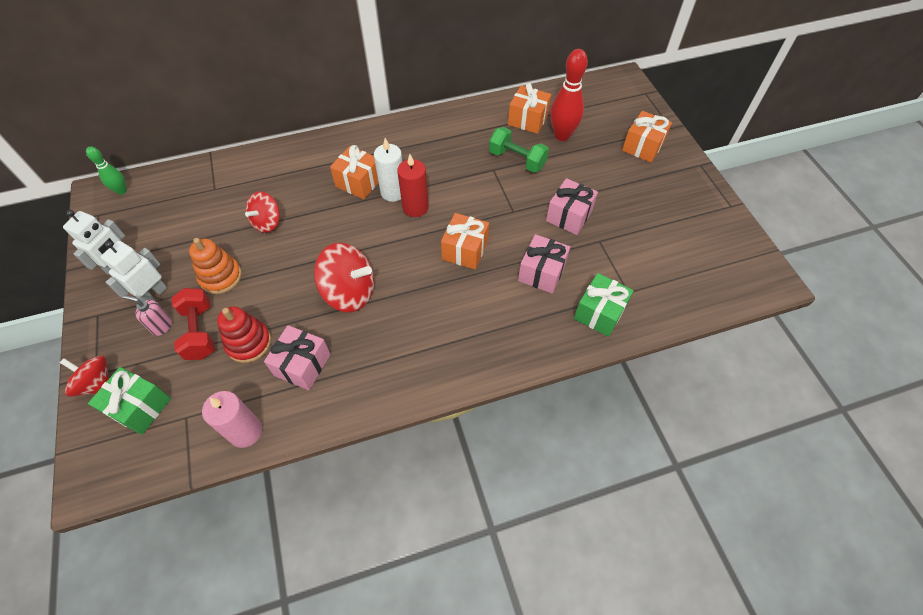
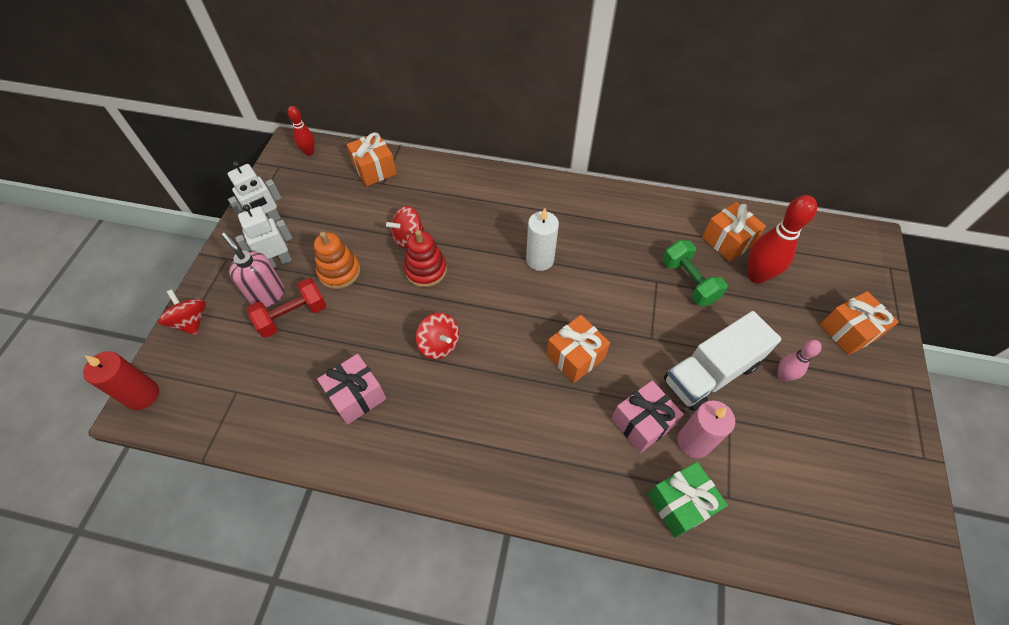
camera: 30 degrees right, 0 degrees up
(122, 191) = (309, 152): green bowling pin -> red bowling pin
(139, 407) = (208, 361): green gift -> none
(161, 326) = (267, 294): pink soap dispenser -> pink soap dispenser, size x1.58
(200, 331) = (293, 316): red dumbbell -> red dumbbell turned 45 degrees clockwise
(245, 431) = (273, 434): pink candle -> pink candle (693, 442)
(249, 343) = (325, 349): red stacking toy -> red stacking toy (426, 270)
(349, 292) = (439, 344): red spinning top -> red spinning top, size x0.64
(359, 182) = (513, 234): orange gift -> orange gift (374, 169)
(415, 207) = (552, 286): red candle -> red candle (142, 395)
(569, 216) = (710, 373): pink gift -> white truck
(617, 195) = (783, 376): none -> pink bowling pin

